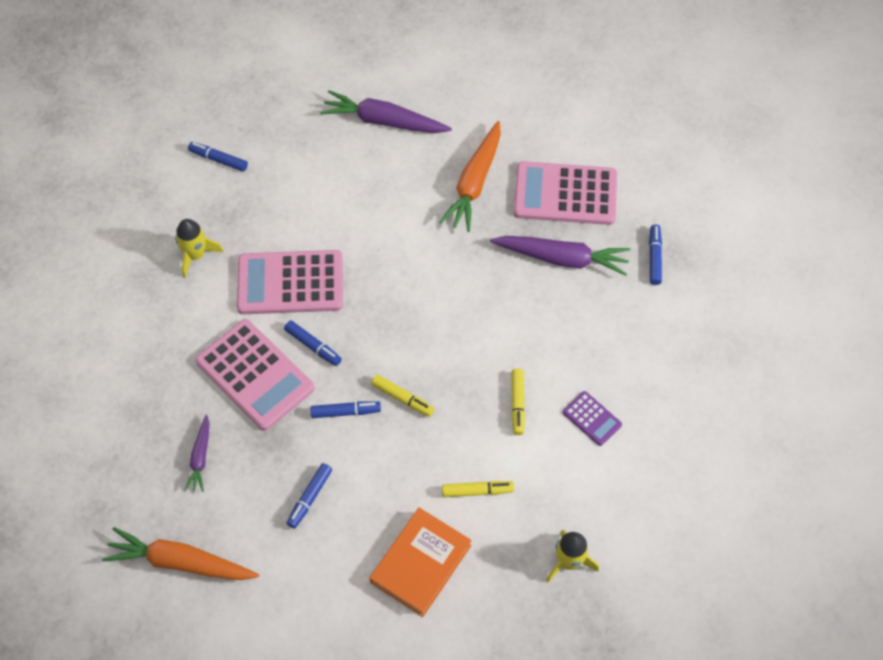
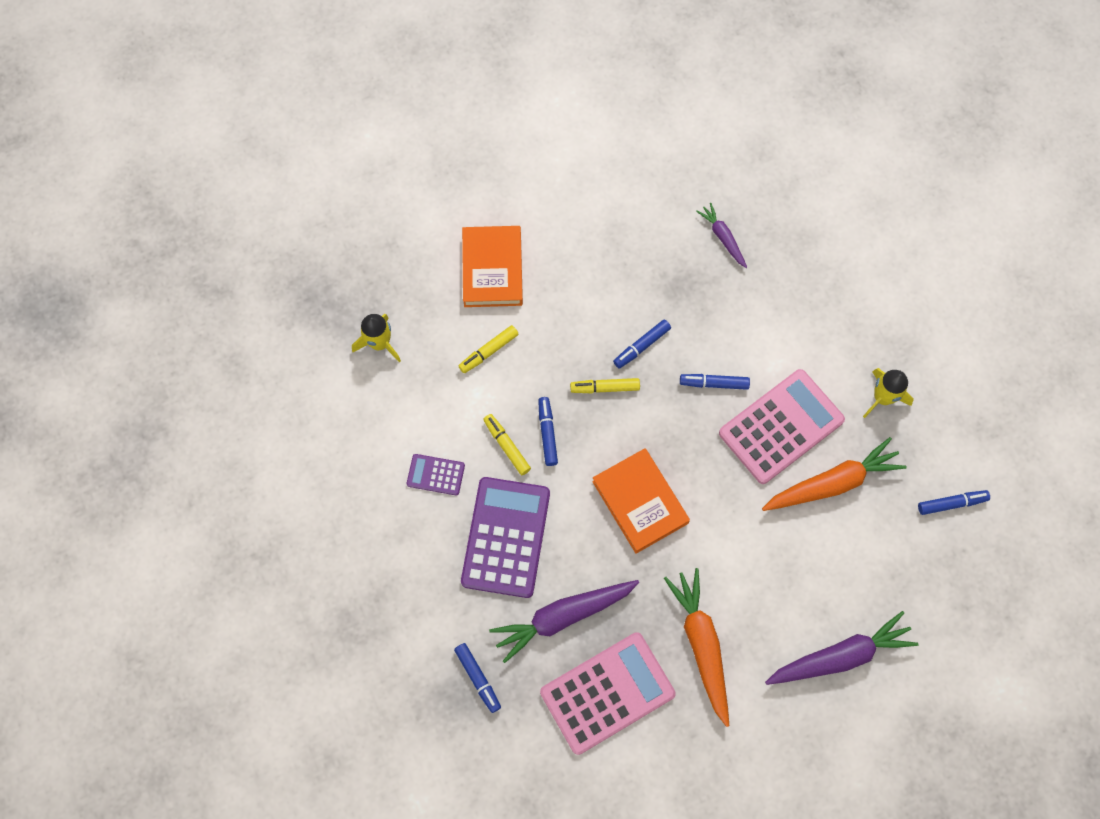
camera: 145 degrees right, 10 degrees up
(181, 562) = (669, 158): orange carrot -> orange carrot (832, 483)
(255, 375) = (739, 328): pink calculator -> none
(309, 498) = (614, 262): blue marker -> blue marker (547, 433)
(443, 298) = (640, 502): none -> orange book
(566, 337) = (506, 537): none -> purple calculator

